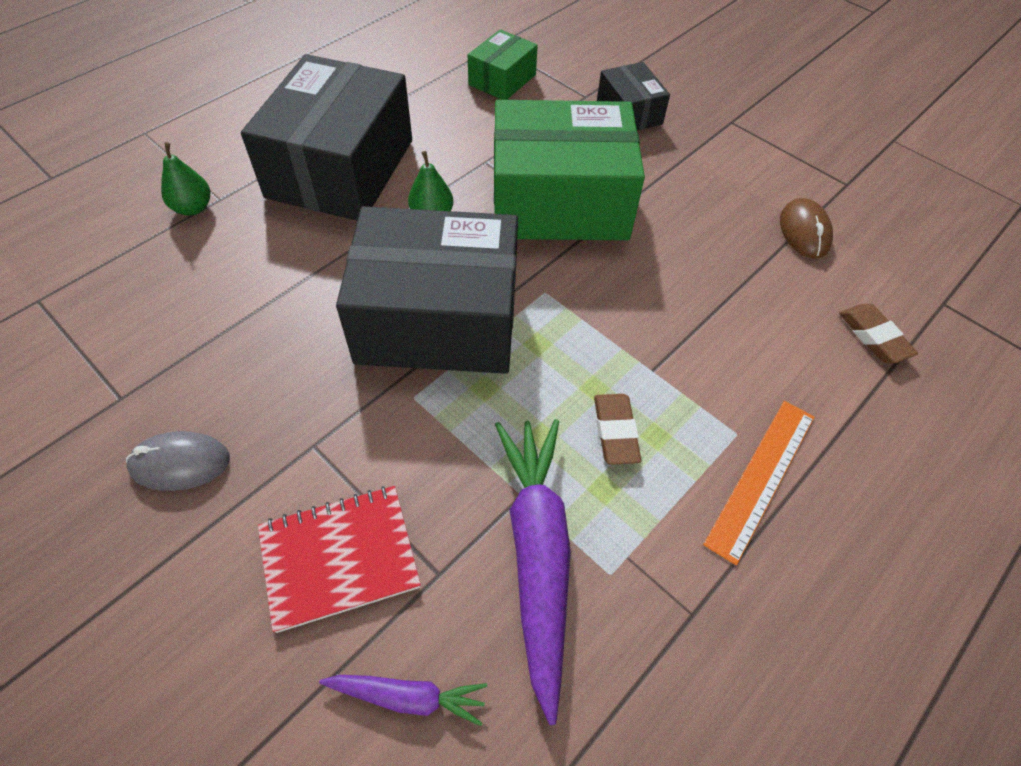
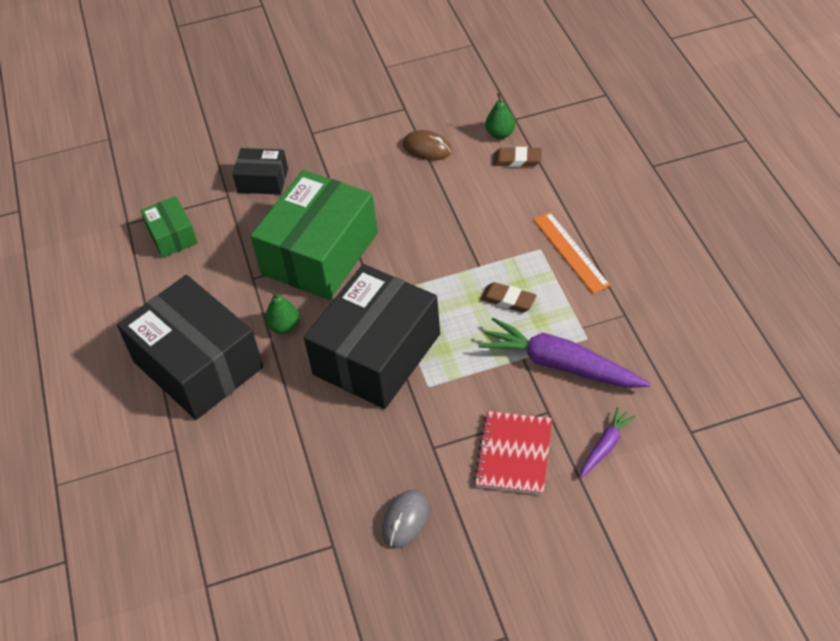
camera: 55 degrees left, 5 degrees down
(193, 208) = (174, 467): green pear -> green pear (500, 134)

